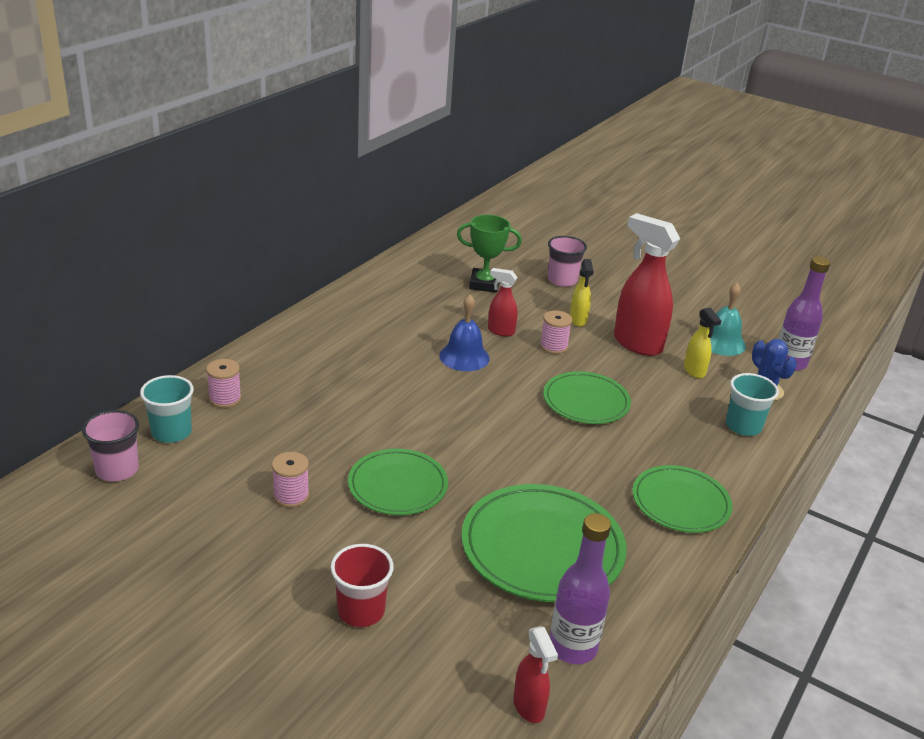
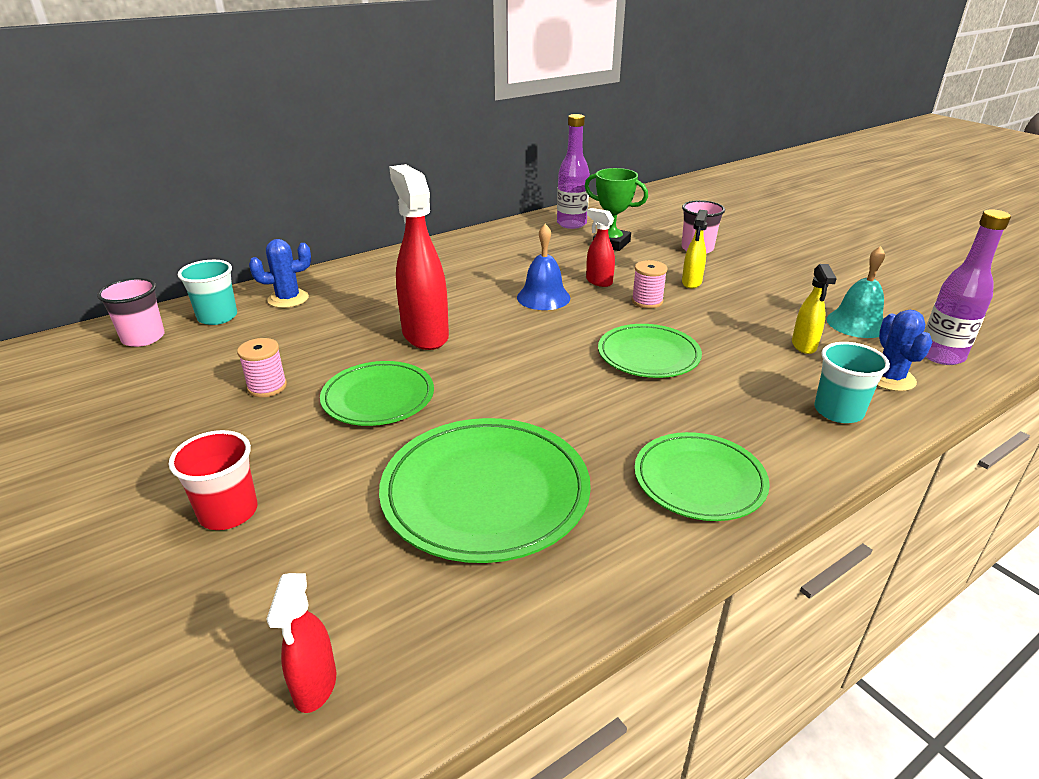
camera: 25 degrees right, 0 degrees up
(225, 399) = (288, 299): pink spool -> blue cactus
(572, 647) = (432, 623): purple bottle -> purple bottle (571, 224)
(637, 344) = (747, 311): red spray bottle -> red spray bottle (425, 335)

